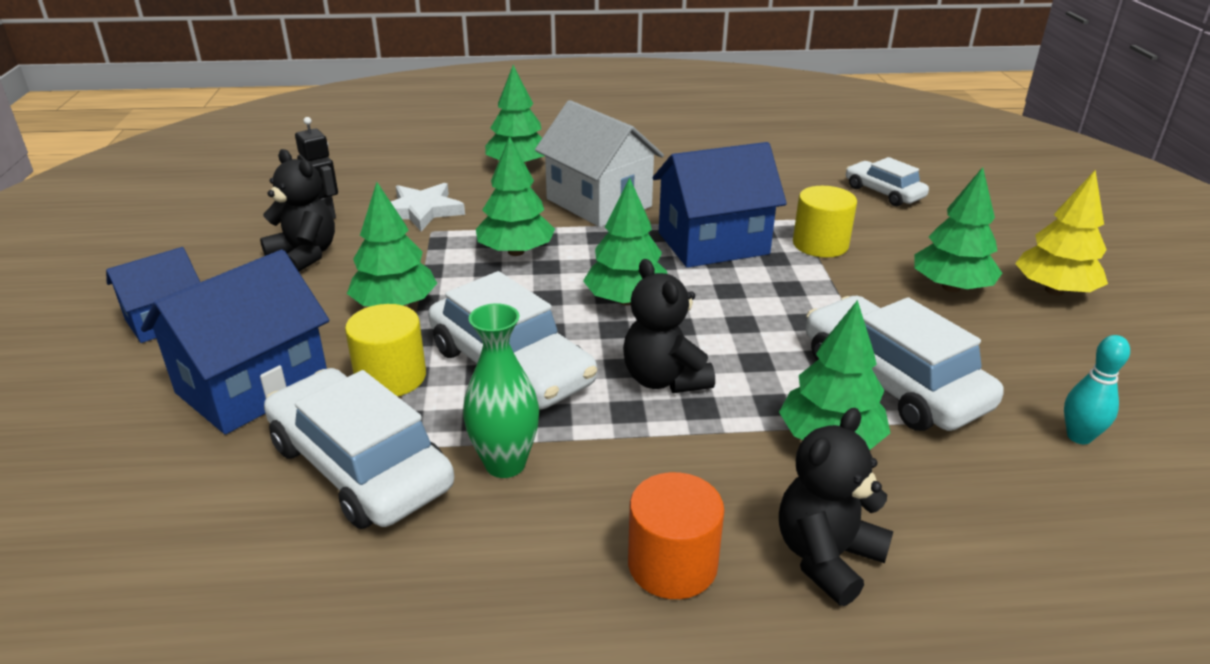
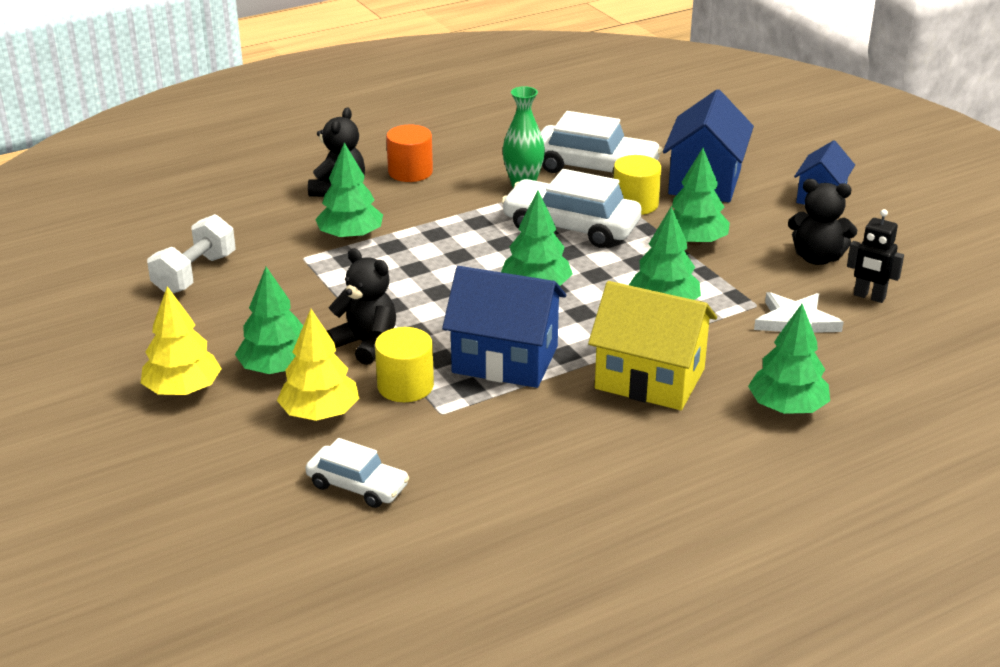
camera: 155 degrees right, 0 degrees up
(599, 203) = (649, 379): white house -> yellow house
(664, 379) = (468, 243): black teddy bear -> black teddy bear (366, 344)
(713, 243) = (505, 359): blue house -> blue house turned 60 degrees clockwise
(892, 381) = (317, 278): white car -> none
(908, 242) = (320, 413): none -> yellow tree
(1079, 437) = (195, 274): turquoise bowling pin -> white dumbbell

